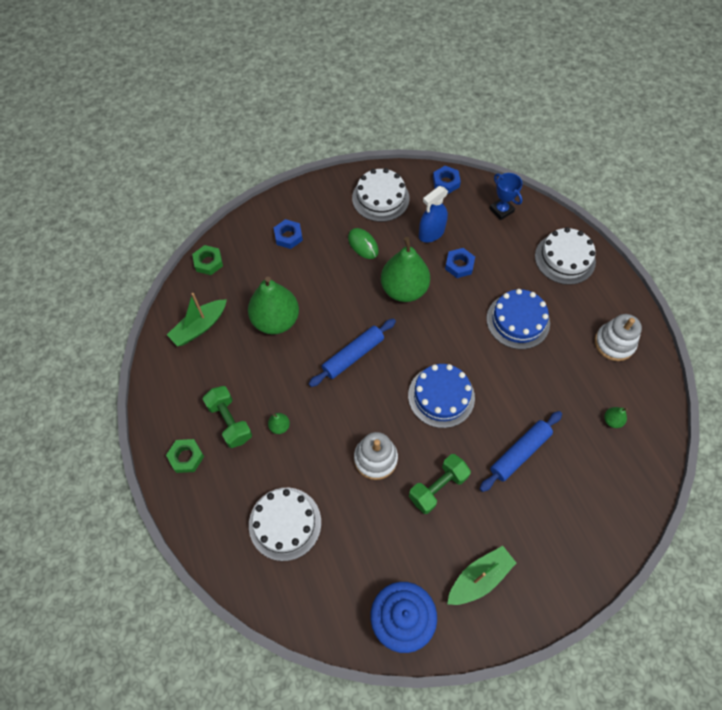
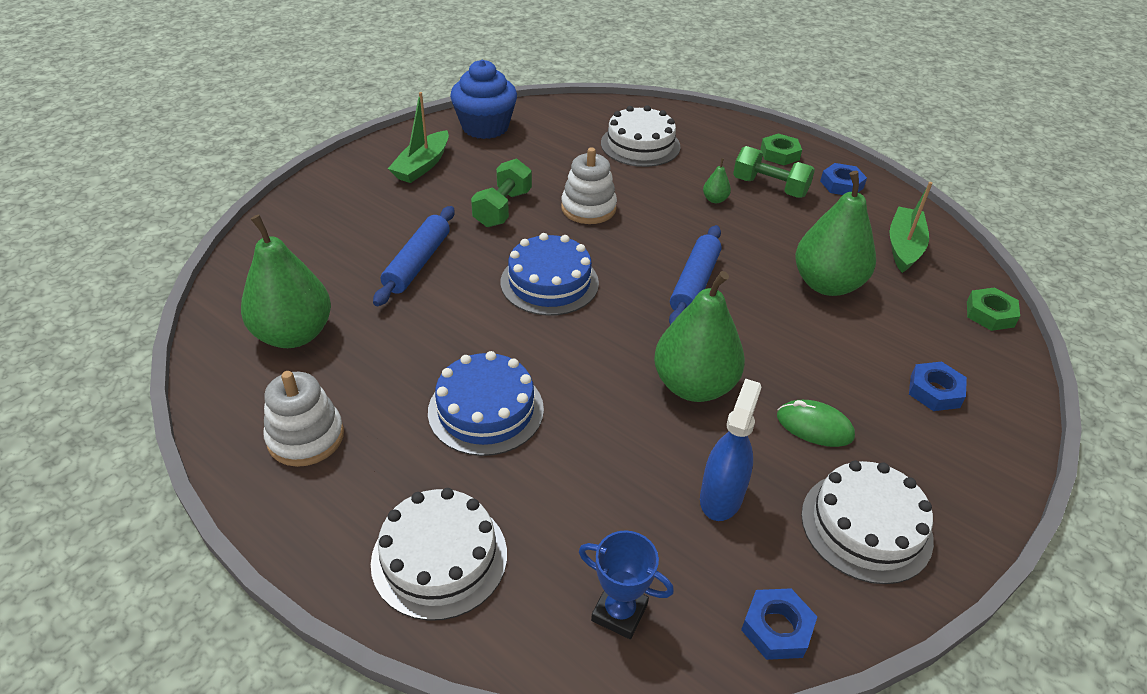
camera: 150 degrees right, 20 degrees down
(459, 265) = (633, 459): blue nut -> blue nut (841, 184)
(612, 420) = (294, 334): green pear -> green pear, size x2.48

